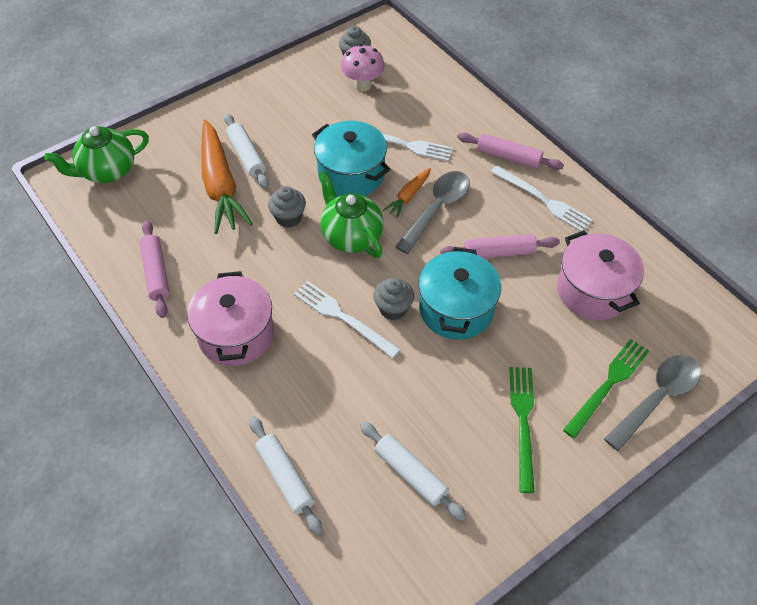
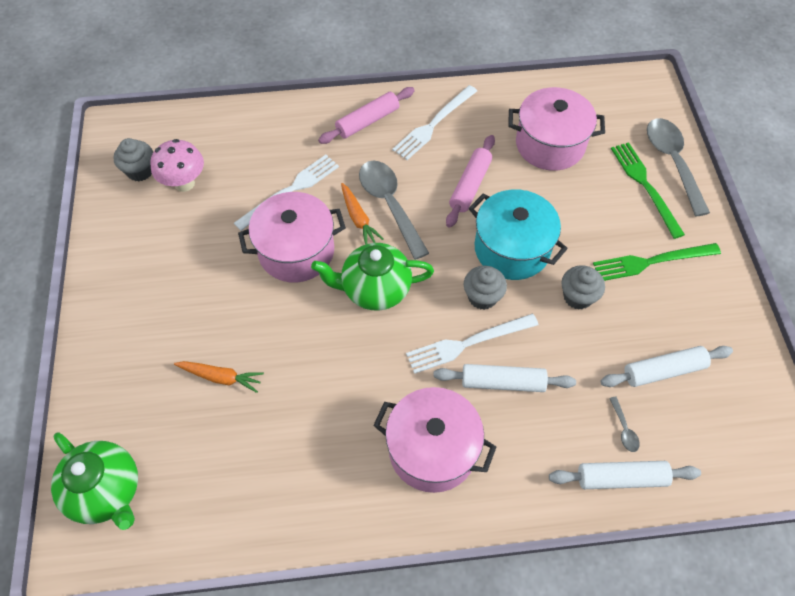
camera: 60 degrees left, 5 degrees up
(107, 171) = (107, 491): green teapot -> green teapot turned 45 degrees counterclockwise
(156, 273) = (301, 497): pink rolling pin -> none
(220, 185) = (221, 377): orange carrot -> orange carrot, size x0.48
(247, 156) = (198, 333): white rolling pin -> white rolling pin (503, 382)
(288, 217) = (313, 332): grey cupcake -> grey cupcake (577, 297)
(332, 463) = (624, 429): none -> grey spoon
(351, 174) = (296, 251): turquoise pot -> pink pot
(523, 422) = (651, 261): green fork -> green fork turned 45 degrees counterclockwise
(543, 200) = (433, 124): white fork -> white fork turned 150 degrees clockwise

